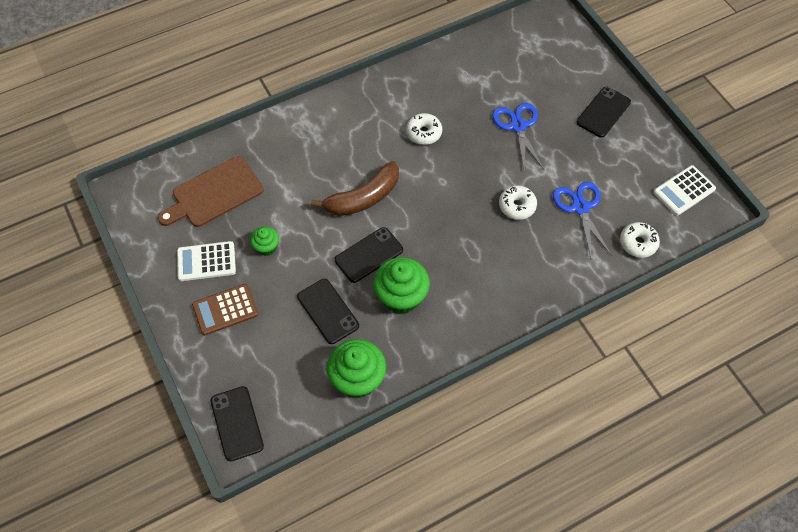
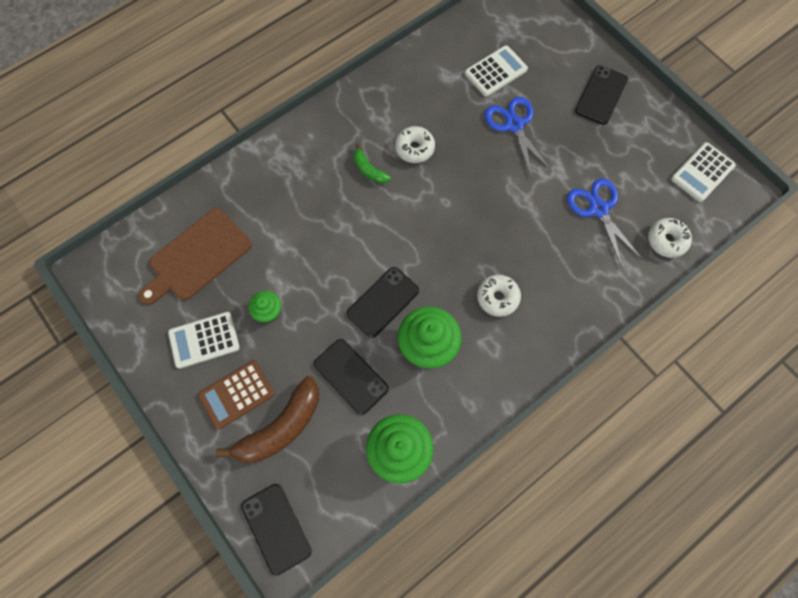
camera: 10 degrees left, 10 degrees up
(363, 198) = (363, 235): brown banana -> brown banana (280, 427)
(379, 145) = (369, 170): none -> green banana
(511, 79) = (496, 71): none -> white calculator
(517, 206) = (531, 218): white donut -> white donut (497, 298)

